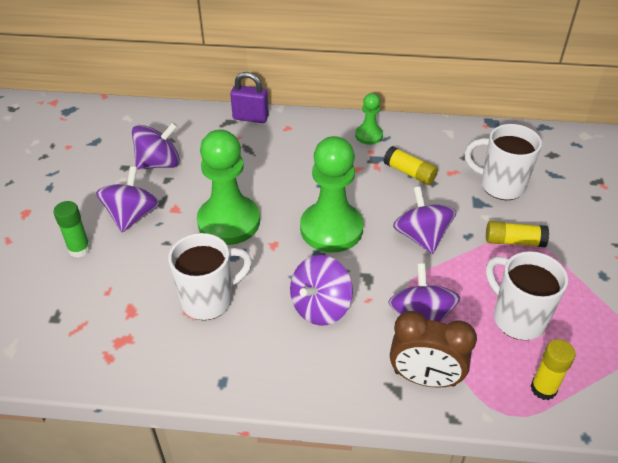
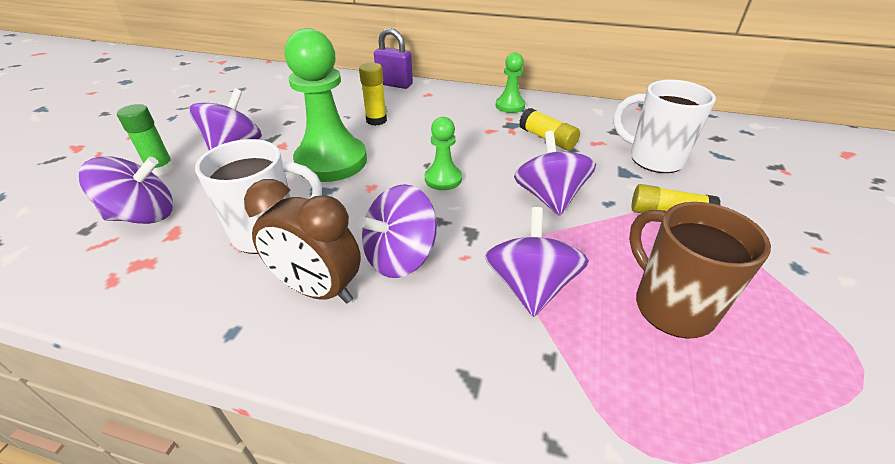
camera: 10 degrees right, 5 degrees down
(159, 163) = (288, 109): purple spinning top -> purple spinning top (143, 216)
(331, 229) = (443, 179): green pawn -> green pawn, size x0.50
(424, 378) = (519, 372): brown clock -> brown clock (318, 290)
(517, 318) = (671, 306): white mug -> brown mug
(543, 388) = (713, 419): yellow glue stick -> yellow glue stick (376, 120)

